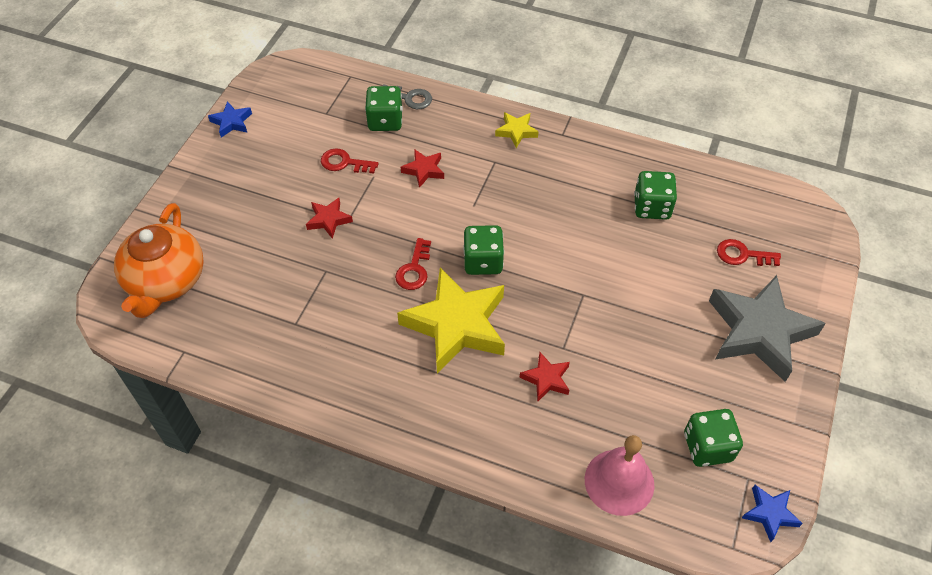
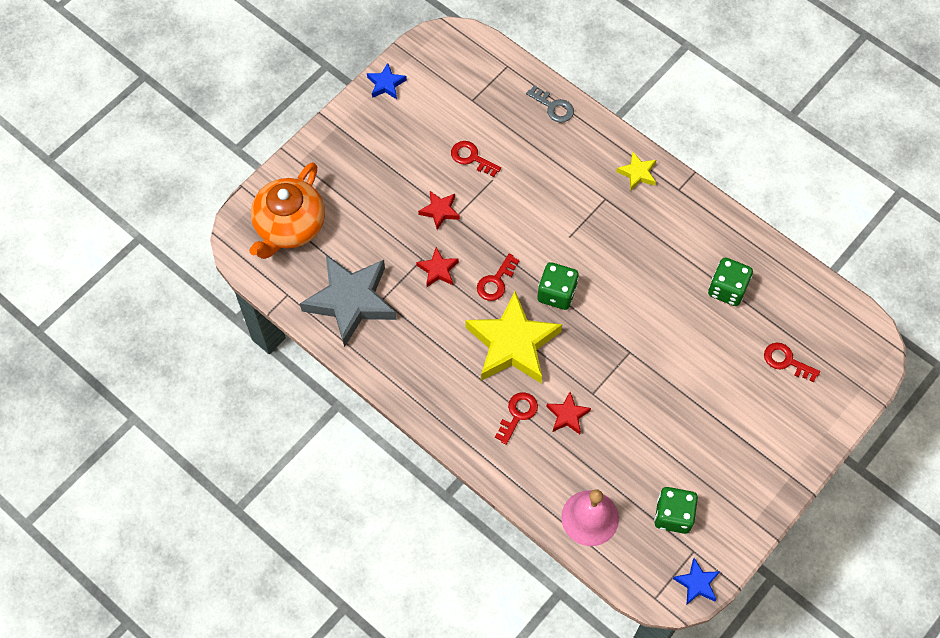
camera: 20 degrees right, 10 degrees up
(385, 121) = (522, 125): green dice -> none
(424, 170) = (539, 187): red star -> red star (438, 270)
(491, 396) = (517, 414): none -> red key
(759, 332) = (765, 435): grey star -> grey star (351, 301)

